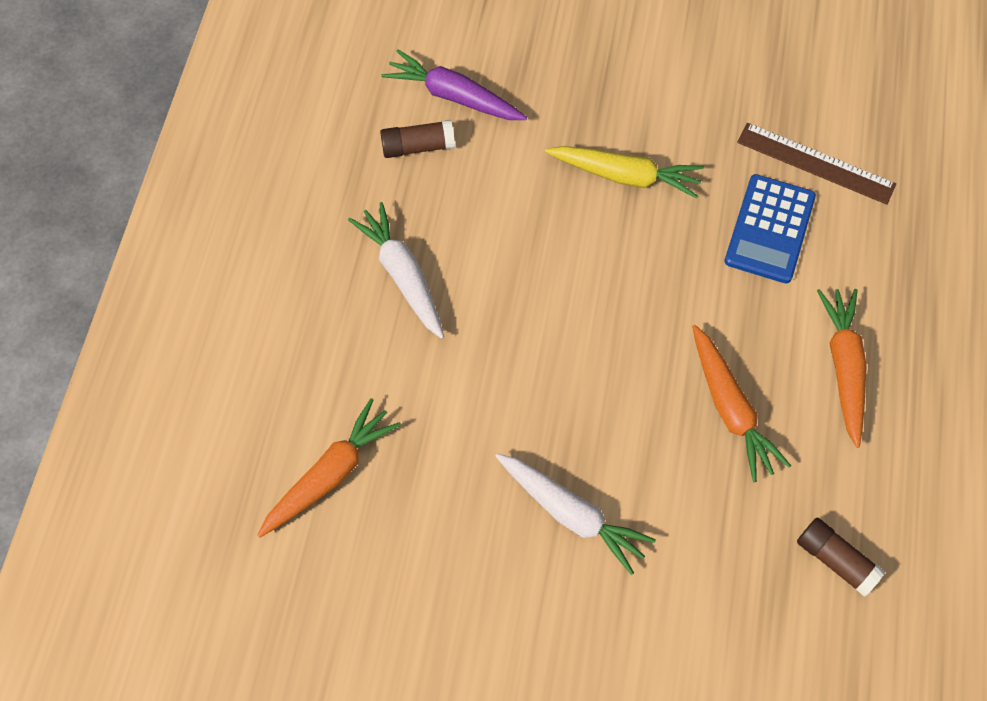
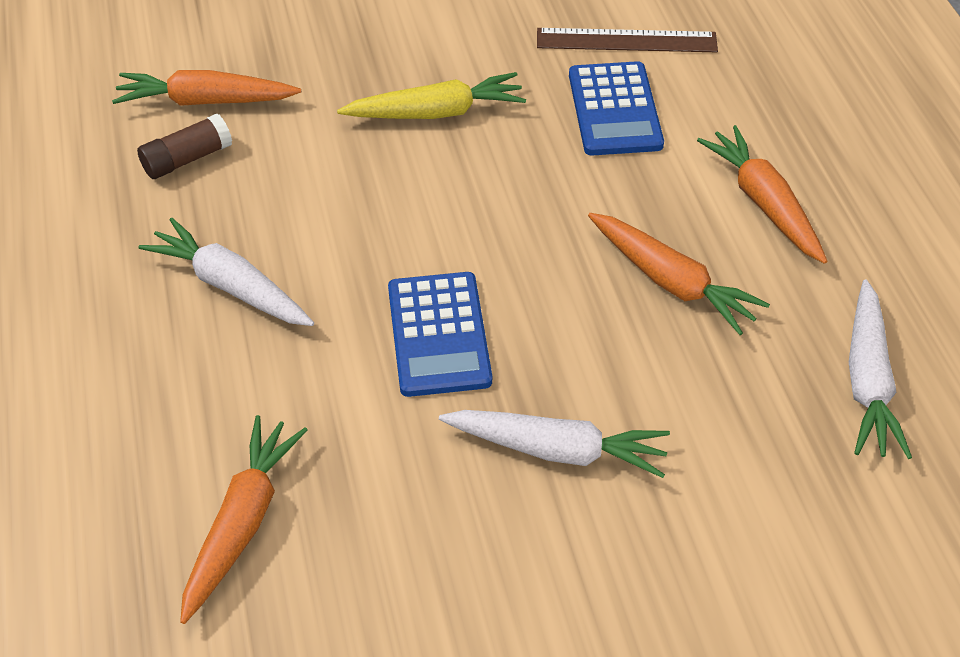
camera: 25 degrees left, 15 degrees down
(454, 96) = (206, 101): purple carrot -> orange carrot
(532, 380) = (439, 334): none -> blue calculator
(835, 560) = (868, 381): brown glue stick -> white carrot

